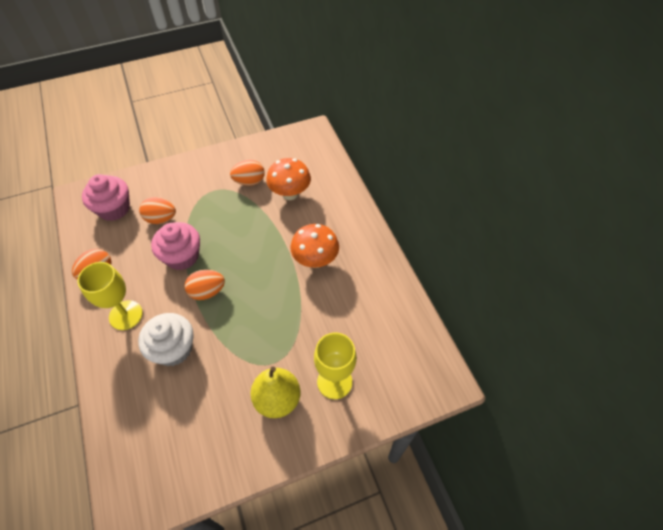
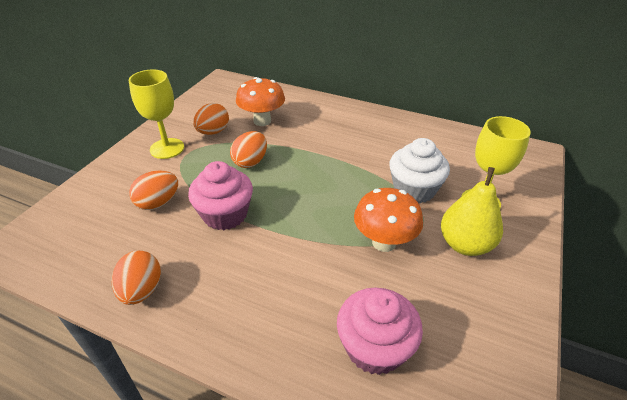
camera: 45 degrees left, 15 degrees down
(114, 208) = (84, 228): pink cupcake -> pink cupcake (374, 347)
(126, 315) = (233, 299): yellow goblet -> yellow goblet (167, 148)
(173, 349) = (326, 284): white cupcake -> white cupcake (414, 189)
(207, 291) = (291, 221): orange egg -> orange egg (250, 162)
(315, 260) = (347, 146): orange mushroom -> orange mushroom (384, 242)

